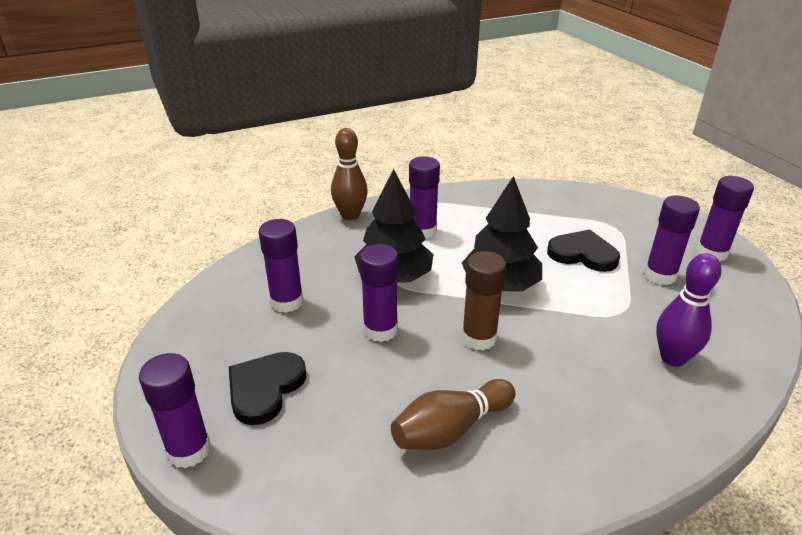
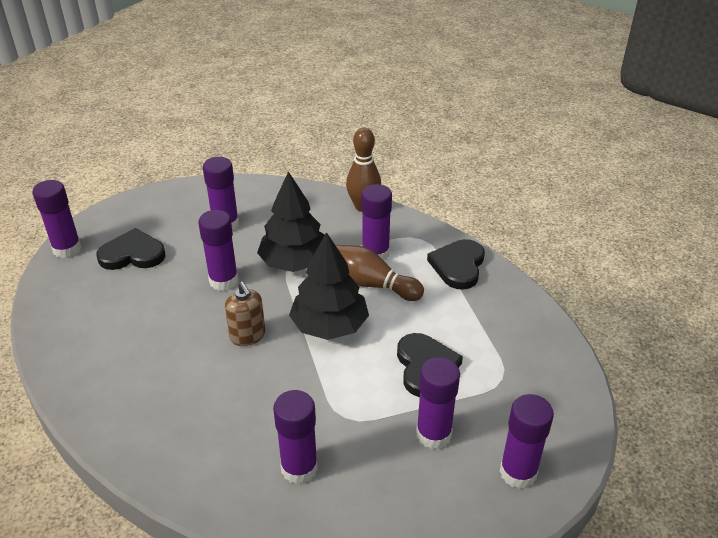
camera: 60 degrees right, 5 degrees up
(450, 429) = (138, 353): brown bowling pin -> brown bowling pin (371, 284)
(474, 200) = (458, 266): none -> black heart
(479, 338) = (247, 336): brown glue stick -> brown soap dispenser
(673, 358) = (299, 468): purple bowling pin -> purple glue stick

